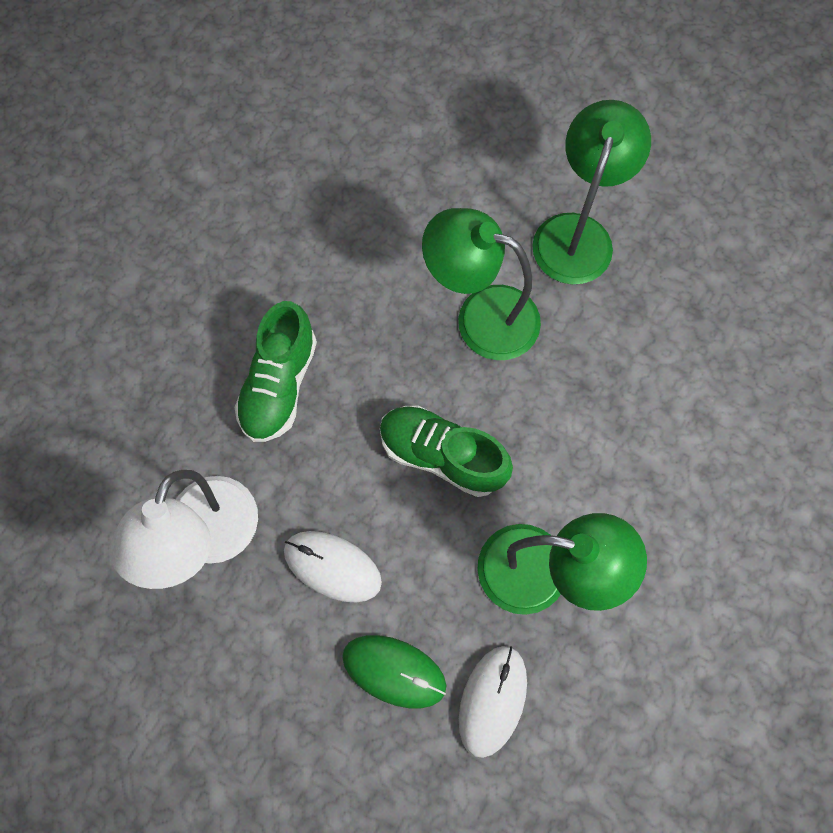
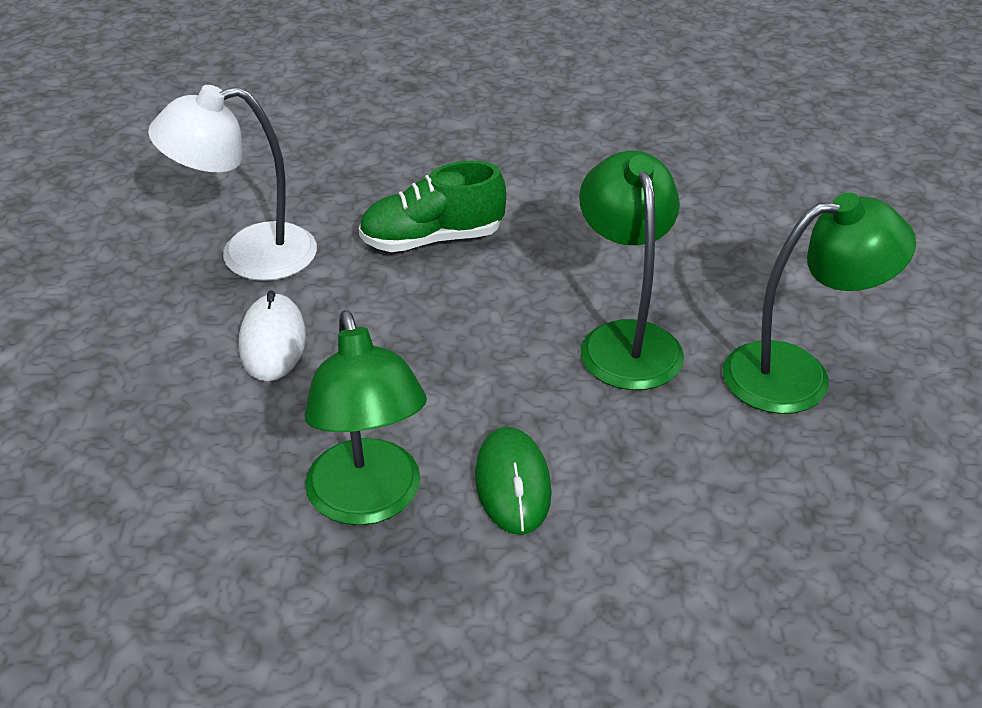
camera: 60 degrees right, 30 degrees down
(394, 671) = (188, 426): green mouse -> green mouse (513, 484)
(442, 455) = (446, 371): green shoe -> none
(492, 700) = (196, 516): white mouse -> none

